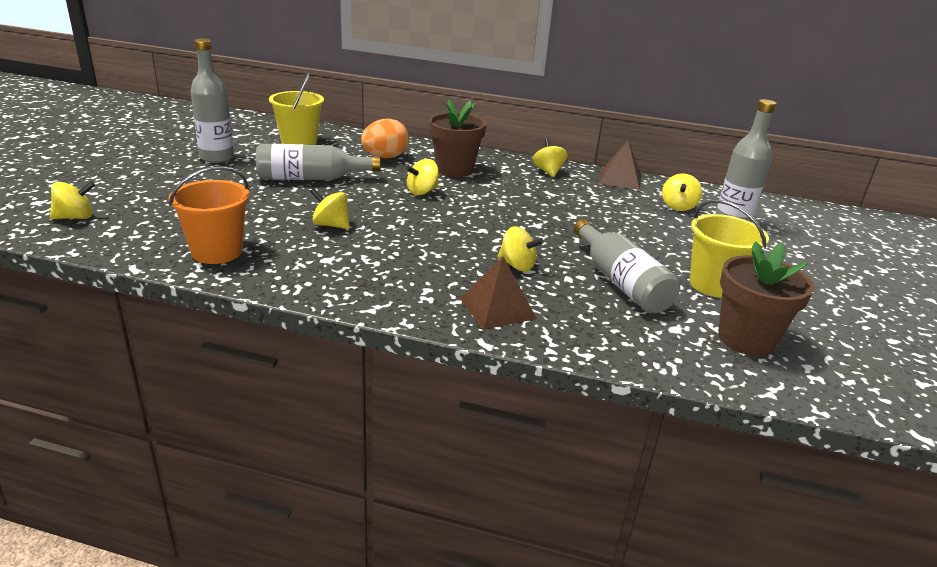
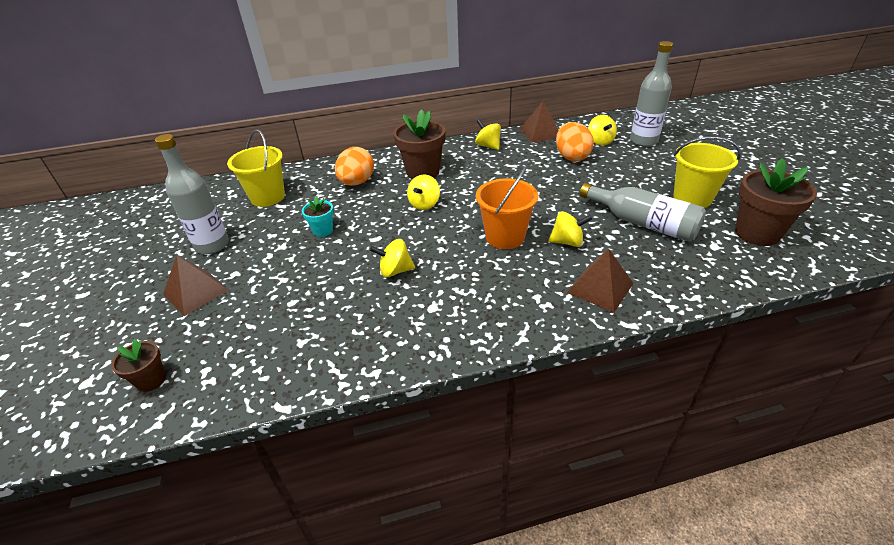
camera: 25 degrees left, 10 degrees up
(75, 217) = (151, 380): yellow spinning top -> brown flower pot
(168, 180) = (195, 292): none -> brown pyramid
(217, 252) = (335, 348): orange bucket -> orange bucket (505, 237)
(311, 178) = (323, 230): grey bottle -> turquoise flower pot
(625, 207) = (571, 157): none -> orange egg

